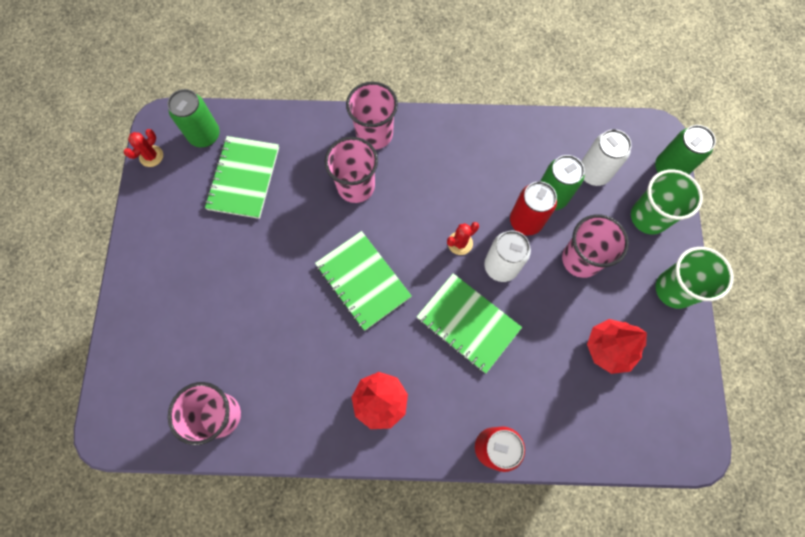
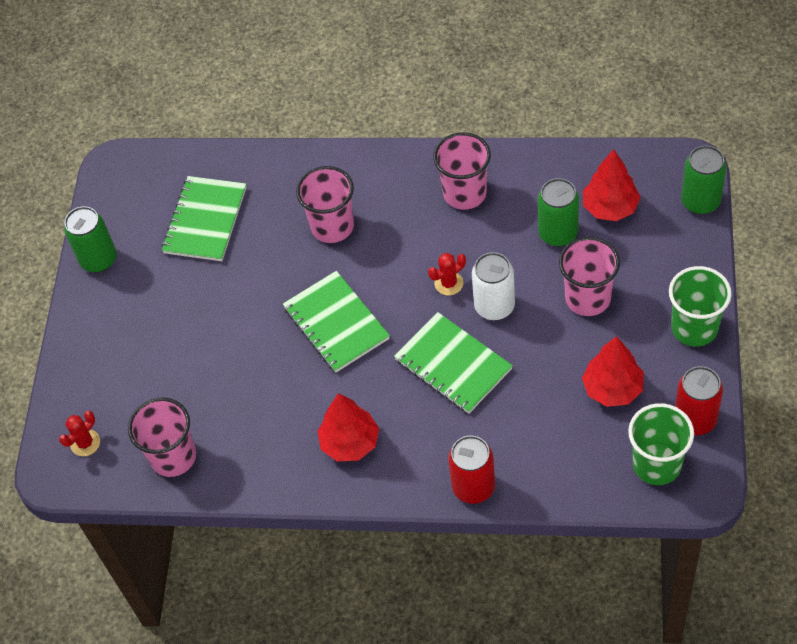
camera: 10 degrees right, 15 degrees down
(151, 156) = (102, 199): red cactus -> red cactus (85, 443)
(204, 135) = (162, 177): green can -> green can (99, 260)
(374, 134) = (356, 171): pink cup -> pink cup (465, 193)
(525, 221) = (526, 259): red can -> red can (695, 419)
(593, 173) = (610, 208): white can -> red tree
(649, 217) = (671, 253): green cup -> green cup (657, 464)

